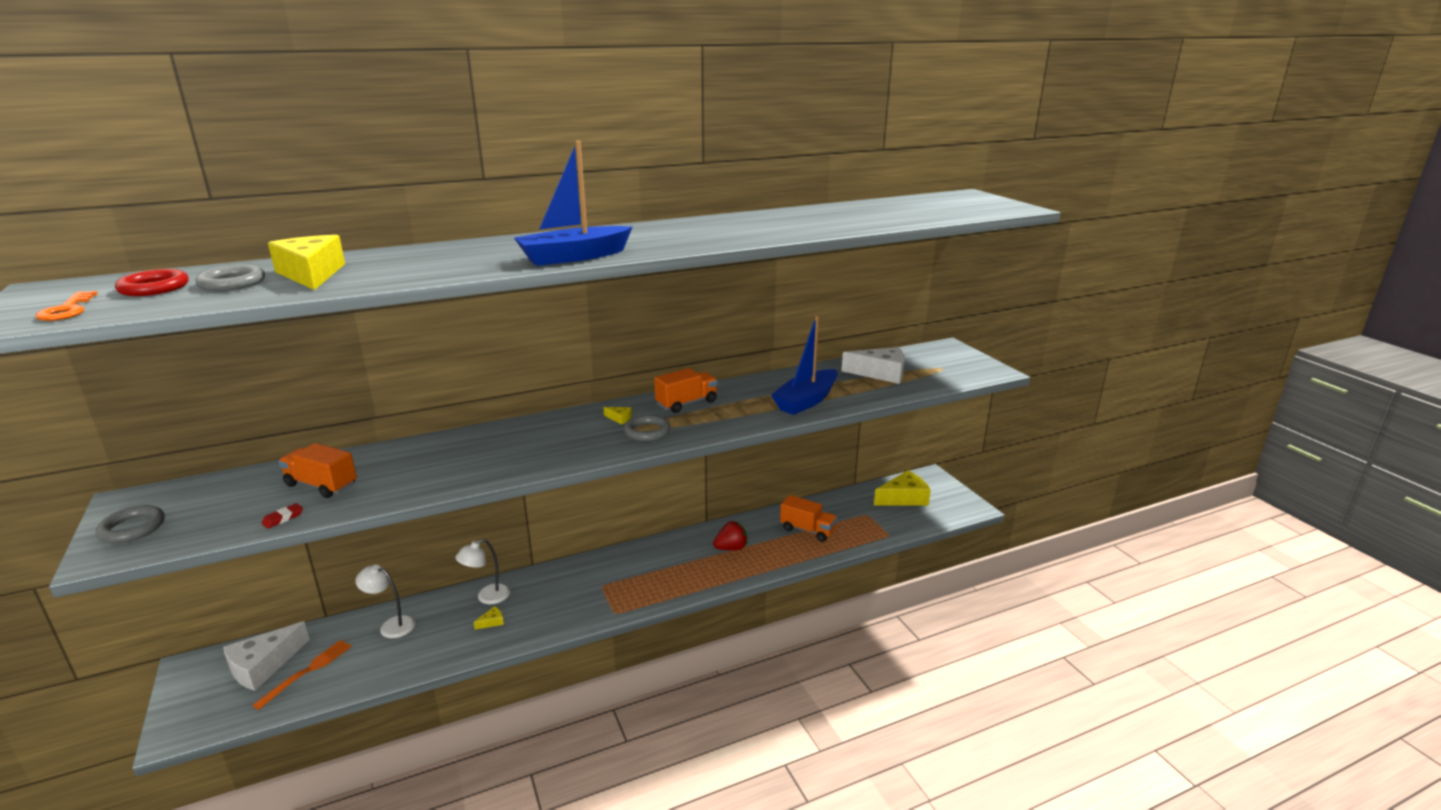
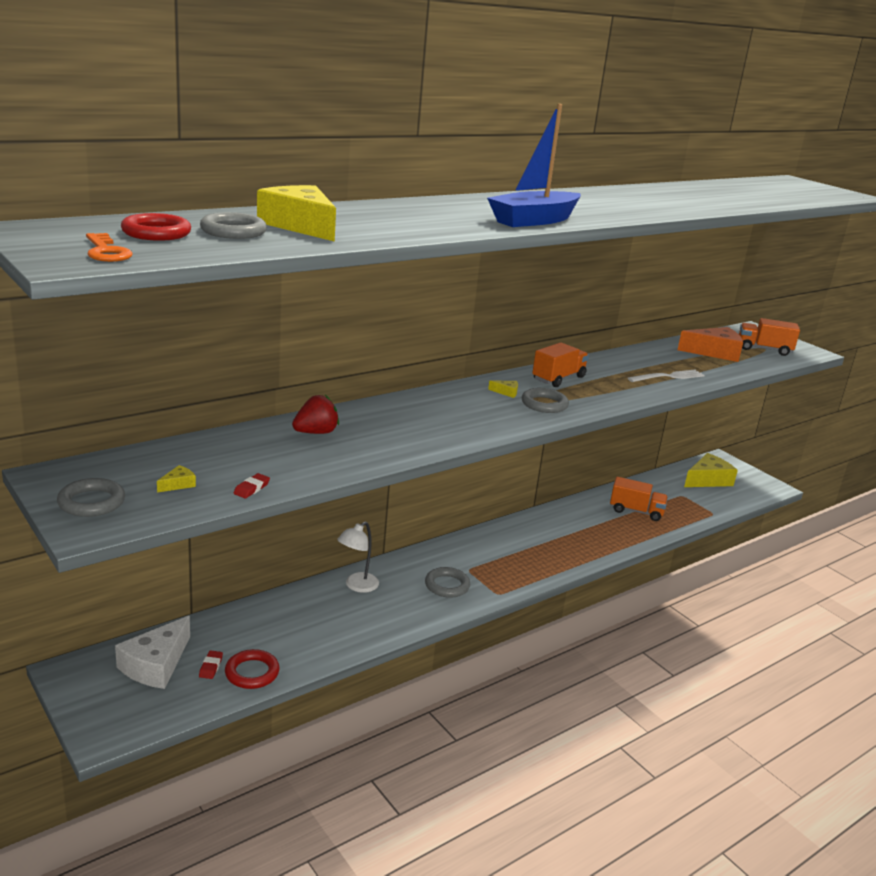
camera: 15 degrees left, 0 degrees up
(307, 671) = (211, 667): orange fork -> red eraser
(321, 485) = (259, 457): orange truck -> orange truck (764, 349)
(338, 680) = (252, 673): none -> red ring
(391, 625) = (272, 618): white lamp -> none
(492, 622) = (378, 608): yellow cheese -> yellow cheese (178, 484)
(571, 601) = (447, 585): none -> grey ring
(731, 548) = (574, 530): red strawberry -> red strawberry (316, 432)
(806, 401) = (668, 377): blue boat -> white fork
(881, 373) = (714, 352): white cheese -> orange cheese

